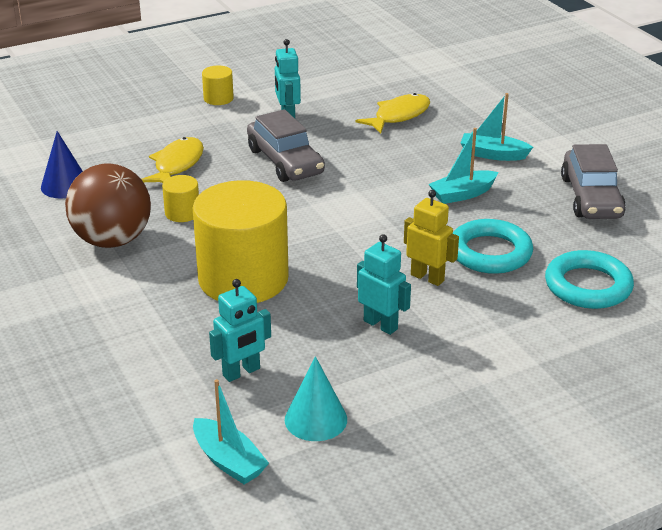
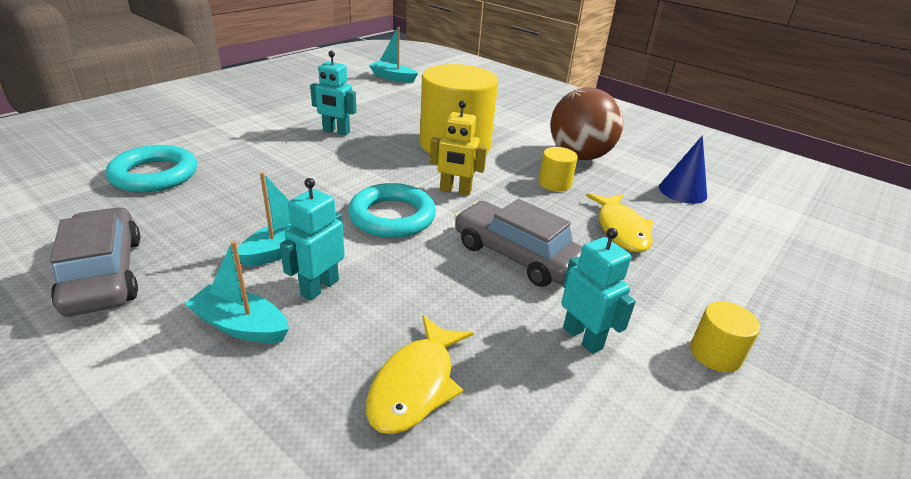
camera: 155 degrees right, 0 degrees up
(241, 372) = (413, 103): turquoise robot -> turquoise robot (319, 287)
(316, 419) = (357, 92): turquoise cone -> none
(427, 277) = (307, 163): yellow robot -> yellow robot (455, 191)
(490, 252) = (249, 190): turquoise ring -> turquoise ring (392, 217)
(493, 154) = (241, 325): turquoise boat -> turquoise boat turned 150 degrees counterclockwise

